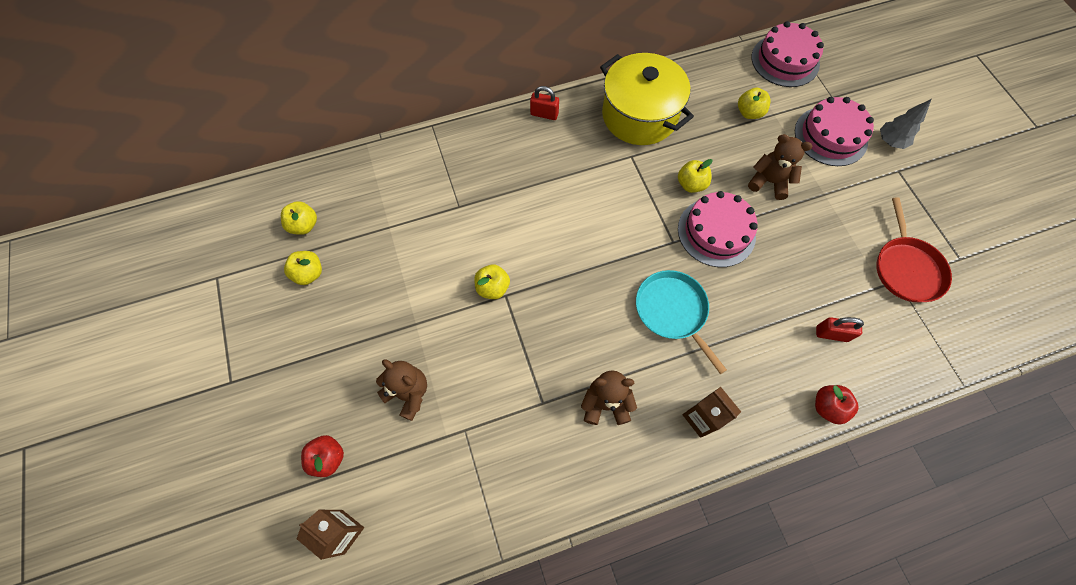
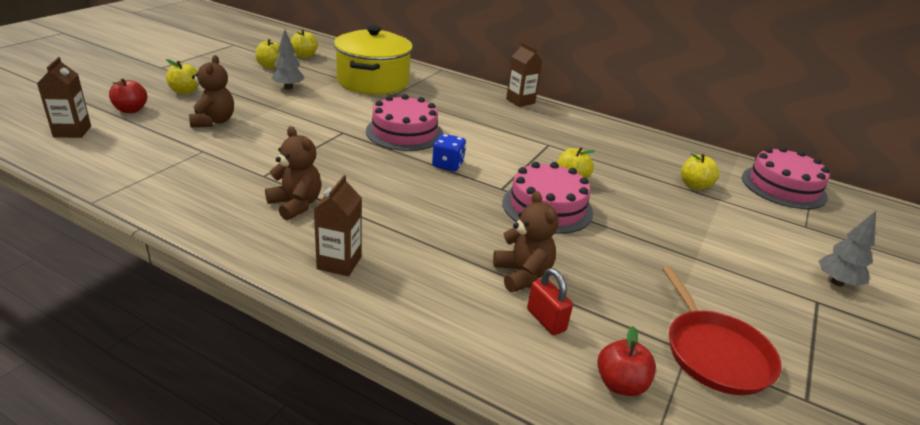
camera: 45 degrees right, 35 degrees down
(377, 286) = (288, 87): none -> grey tree
(493, 288) = (342, 125): yellow apple -> yellow apple (185, 91)
(544, 114) = (520, 101): red padlock -> brown carton
(614, 253) = (448, 164): none -> blue dice
(639, 115) = (590, 137): yellow pot -> yellow pot (373, 82)
(672, 311) = (432, 210): turquoise pan -> none
(769, 182) = (647, 219): brown teddy bear -> brown teddy bear (522, 275)
(827, 407) = (453, 349): red apple -> red apple (620, 384)
(830, 136) = (764, 239): pink cake -> pink cake (404, 132)
(906, 268) = (715, 353): red pan -> red pan turned 60 degrees counterclockwise

